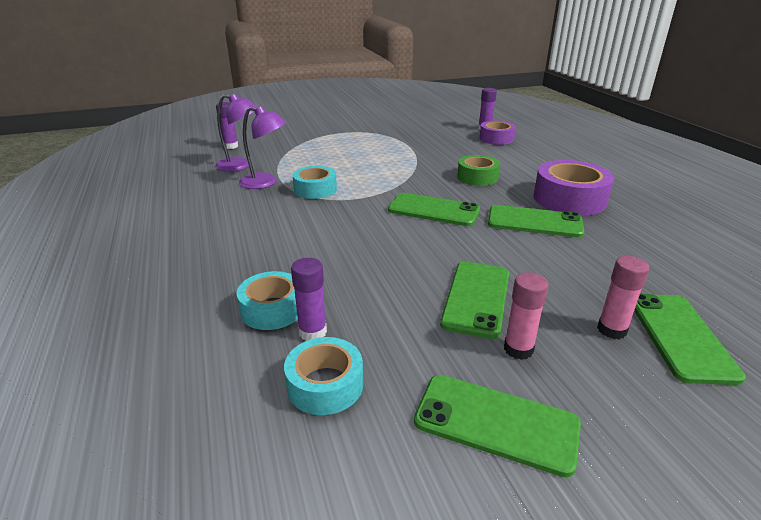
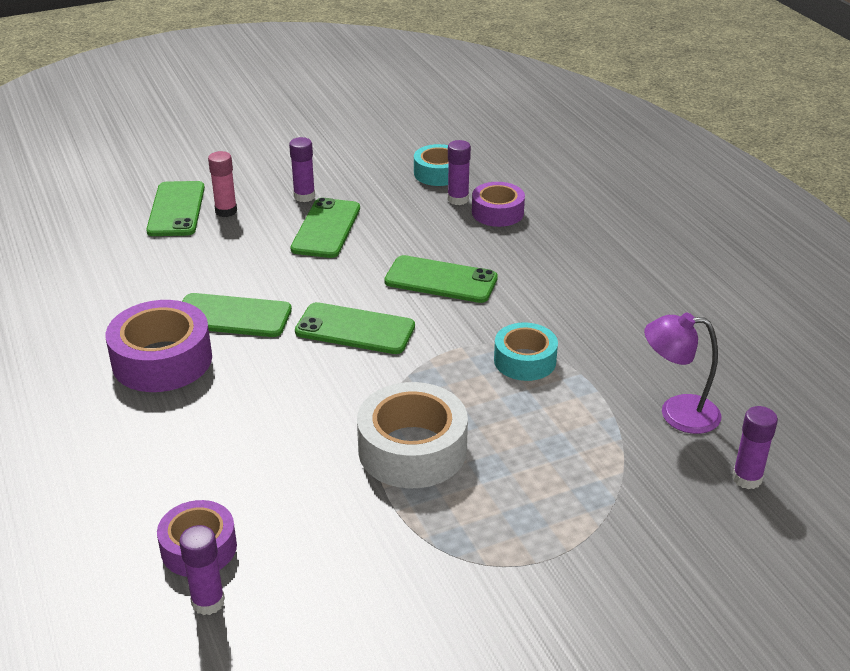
camera: 175 degrees right, 5 degrees up
(265, 183) = (606, 371): purple lamp -> none
(272, 309) = (497, 212): turquoise tape -> purple tape
(396, 159) = (412, 450): none -> white tape
(477, 177) = (278, 404): green tape -> none
(496, 423) = (332, 163): green phone -> green phone (441, 280)
(518, 349) = (304, 196): pink glue stick -> purple glue stick

